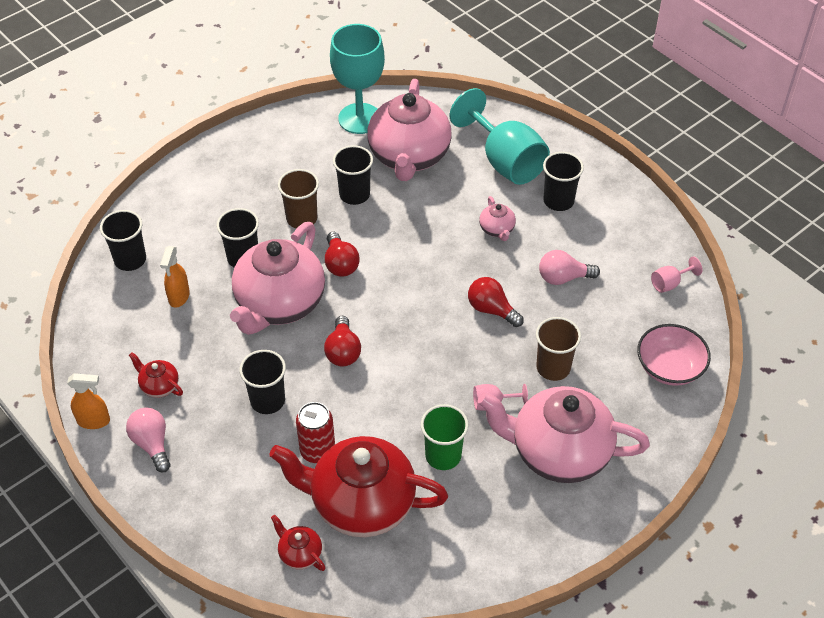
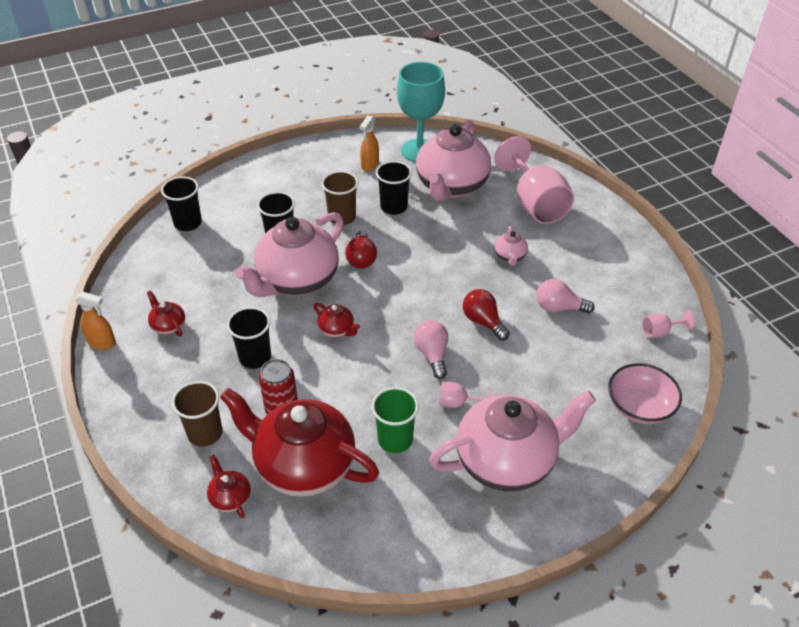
camera: 15 degrees right, 5 degrees down
(152, 444) = (142, 372): pink light bulb -> pink light bulb (432, 354)
(179, 297) = (215, 259): orange spray bottle -> orange spray bottle (369, 165)
(343, 351) = (337, 330): red light bulb -> red teapot
(505, 161) = (535, 204): turquoise goblet -> pink goblet
(553, 367) = (525, 383): brown cup -> brown cup (205, 433)
(558, 201) = (574, 243): black cup -> none
(558, 452) = (507, 461): pink teapot -> pink teapot turned 135 degrees clockwise

